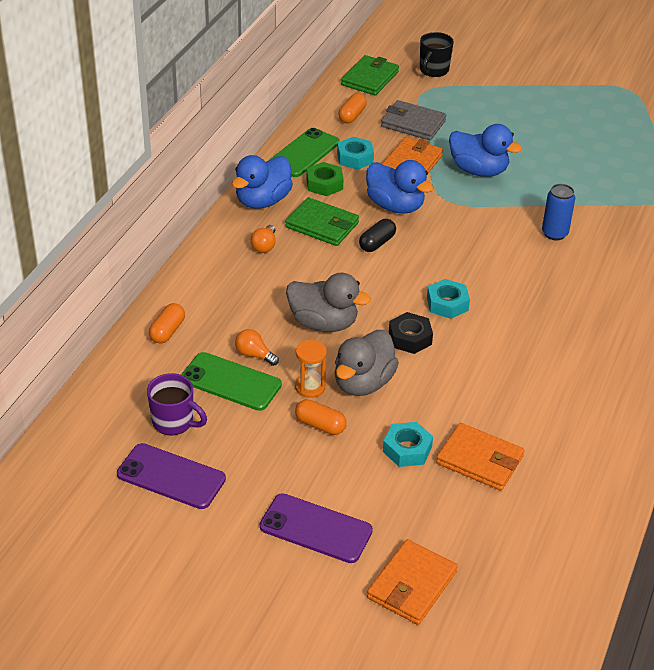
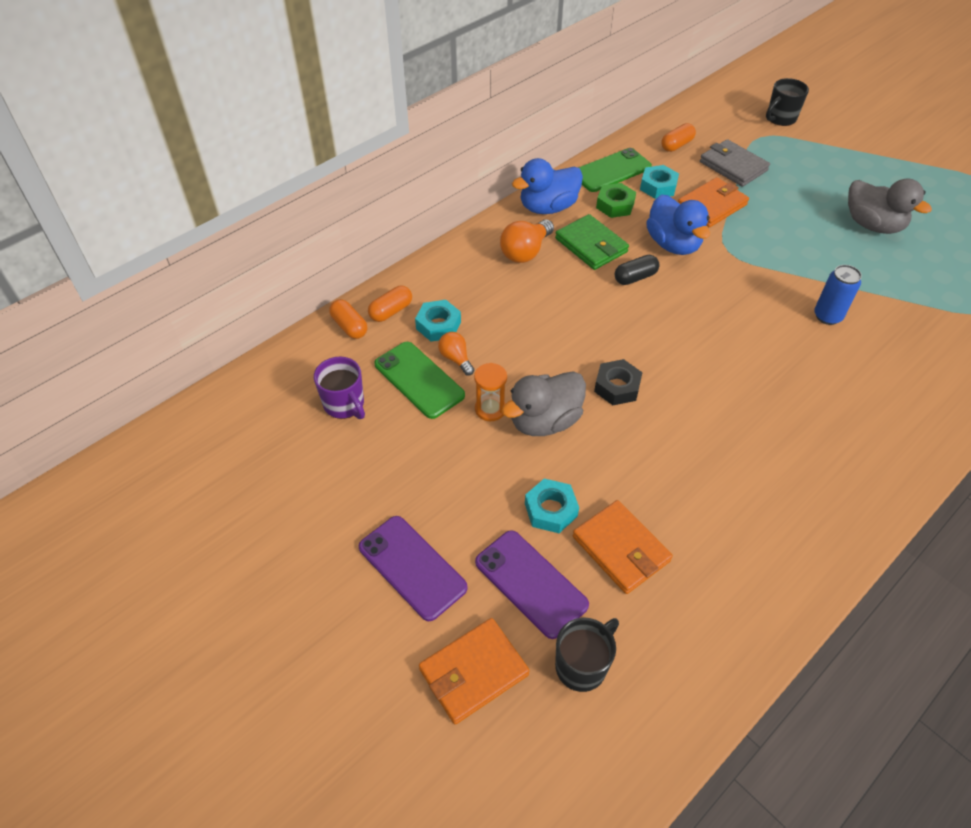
camera: 25 degrees right, 10 degrees up
(171, 476) = (310, 460): purple phone -> purple phone (530, 583)
(264, 246) = (525, 252): orange light bulb -> orange light bulb, size x1.64
(320, 425) = (478, 453): orange capsule -> orange capsule (349, 326)
(323, 323) = (539, 346): grey duck -> grey duck (872, 225)
(370, 78) = (712, 113): green wallet -> none
(447, 304) = (674, 361): turquoise nut -> turquoise nut (438, 325)
(478, 170) = (777, 229): blue duck -> none
(494, 551) = (582, 665): none -> black mug

